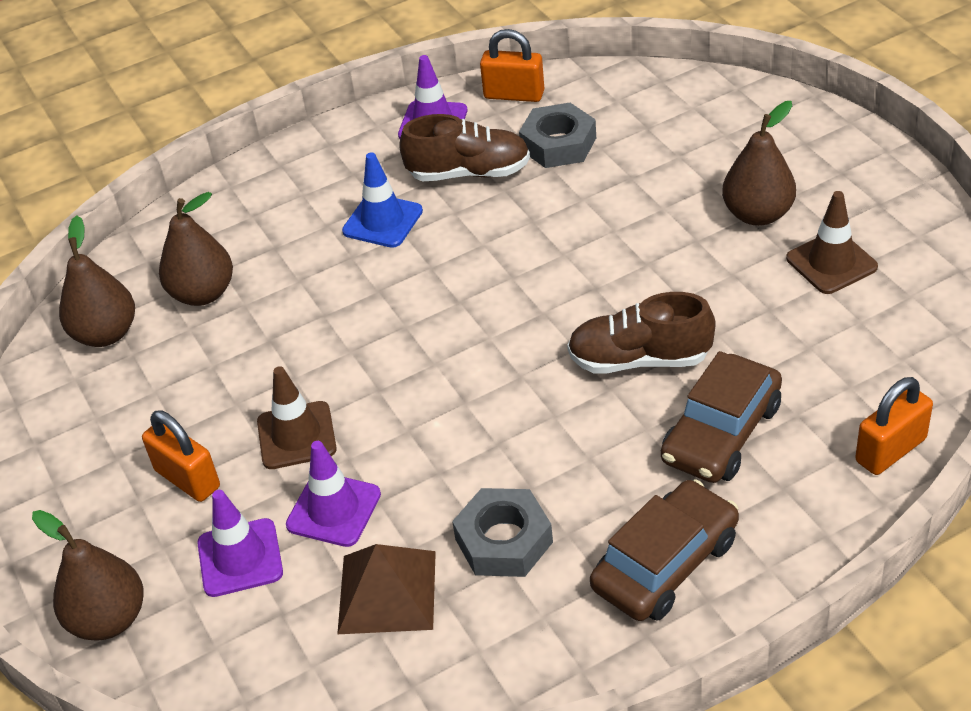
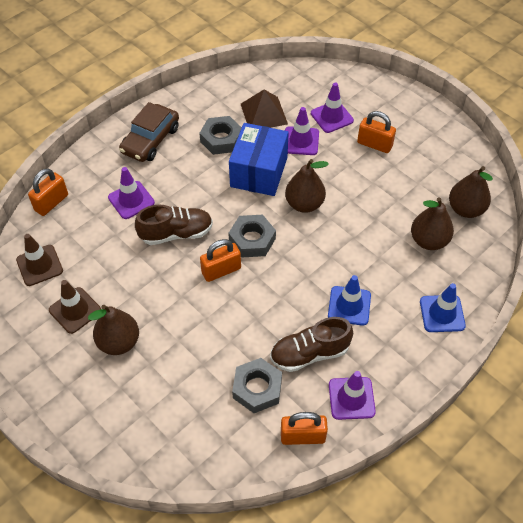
camera: 160 degrees right, 10 degrees up
(109, 619) = (372, 88): brown pear -> brown pear (304, 204)
(251, 197) = (442, 313): none -> blue traffic cone
(296, 435) = (334, 170): brown traffic cone -> brown traffic cone (39, 265)
(447, 454) = (259, 172): none -> blue box
(503, 332) = (252, 240): none -> grey nut
(571, 291) = (221, 270): none -> orange padlock
(721, 433) = (131, 200): brown car -> purple traffic cone

